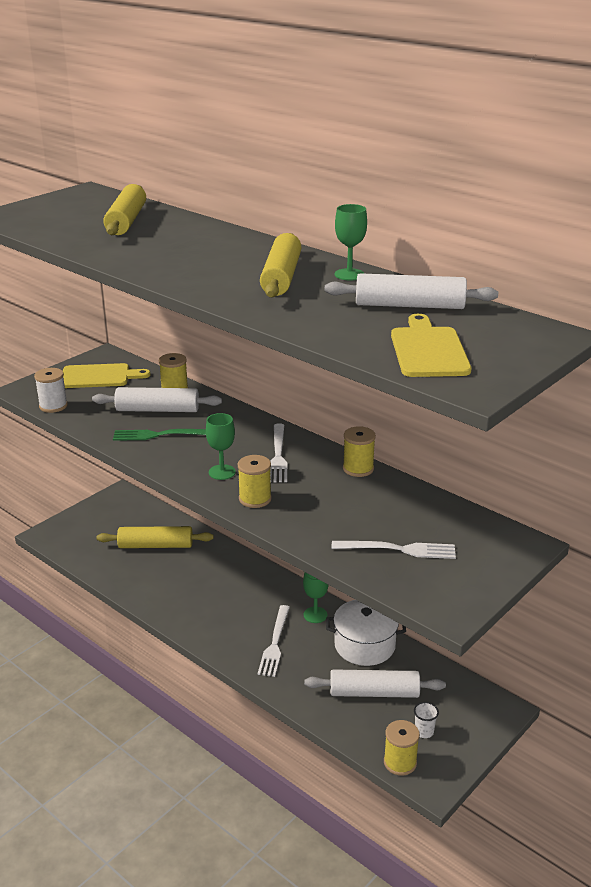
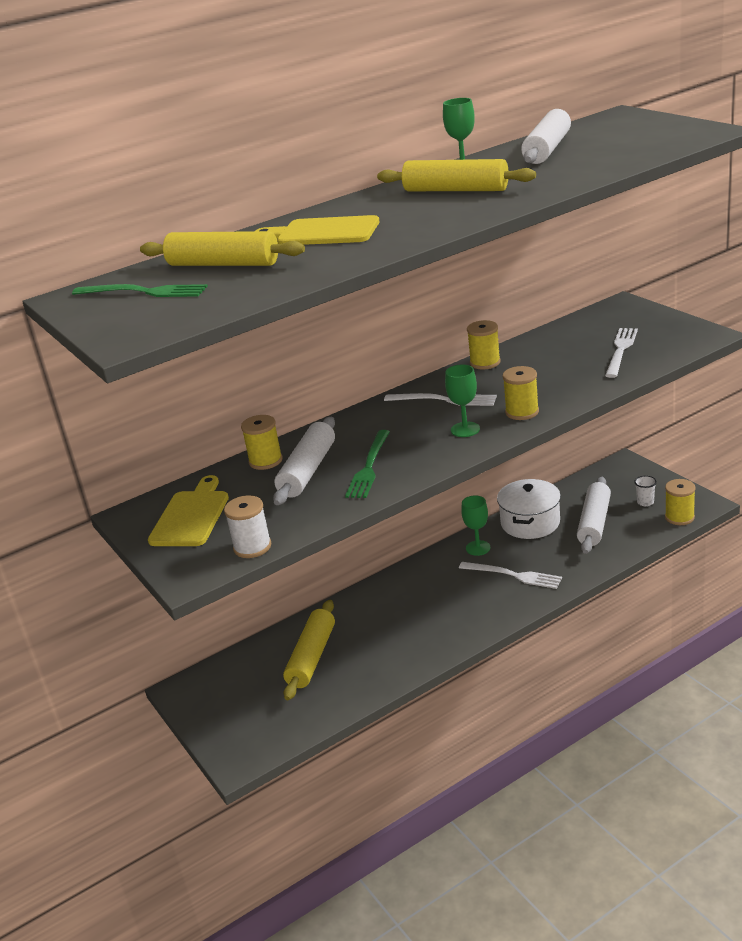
camera: 70 degrees left, 0 degrees up
(82, 207) = (144, 292): none -> green fork
(428, 350) = (642, 143): yellow cutting board -> yellow cutting board (323, 232)

